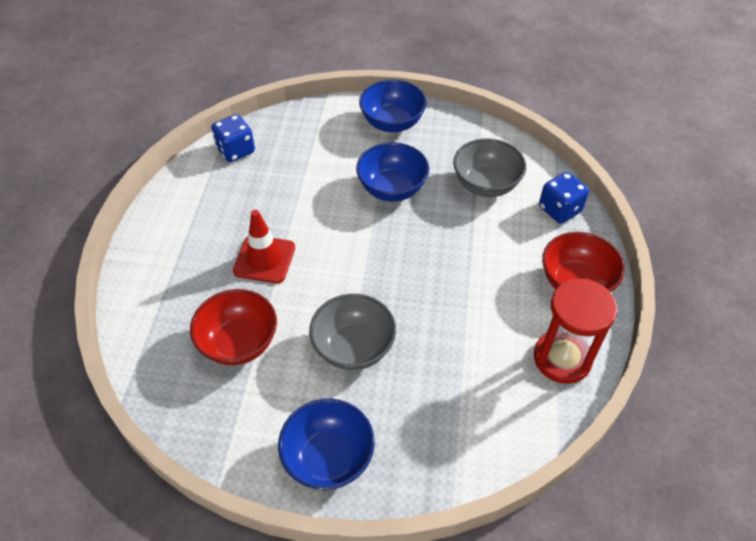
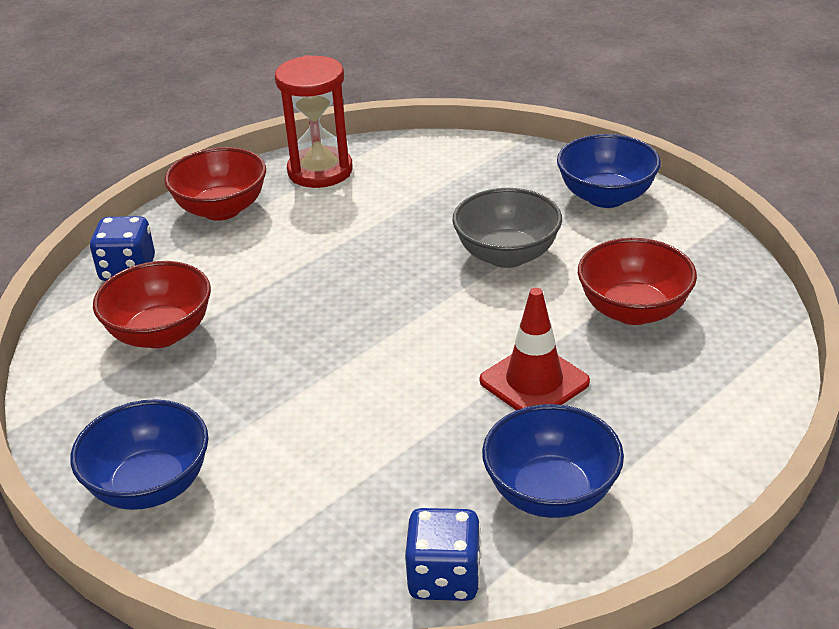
camera: 140 degrees left, 15 degrees down
(392, 189) = (277, 387): blue bowl -> blue bowl (551, 493)
(486, 184) = (160, 333): grey bowl -> red bowl

